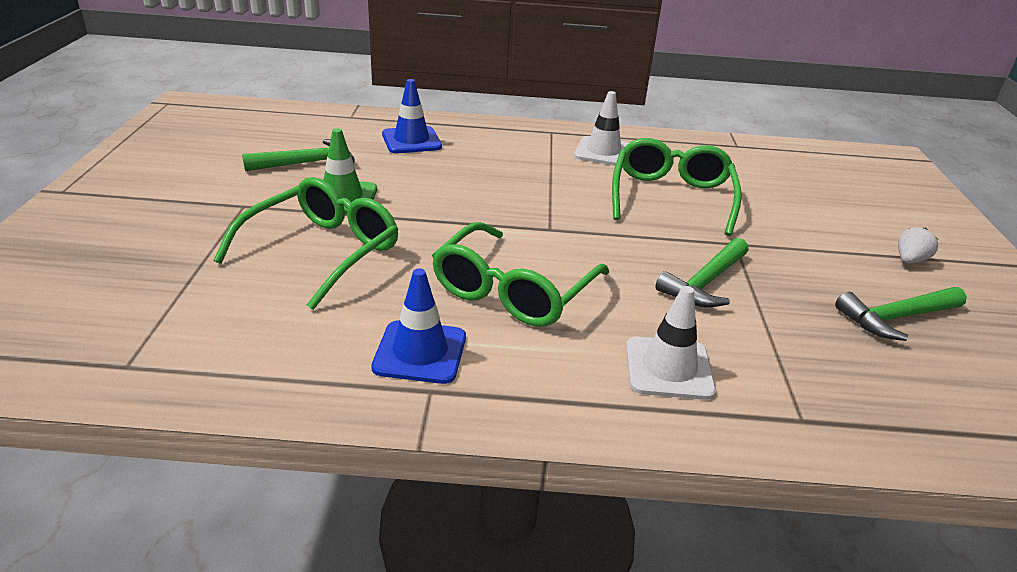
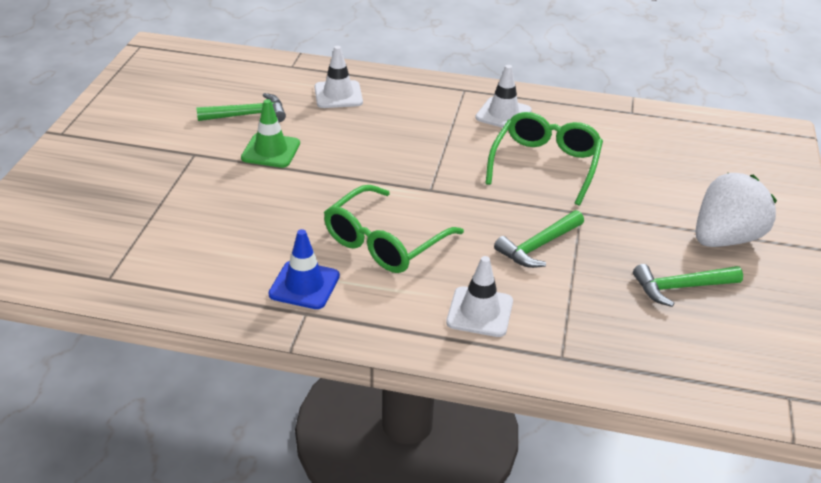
camera: 10 degrees right, 5 degrees up
(322, 252) = (248, 199): green glasses -> none
(411, 141) = (338, 95): blue traffic cone -> white traffic cone
(909, 260) = (725, 238): white strawberry -> white strawberry, size x2.41

